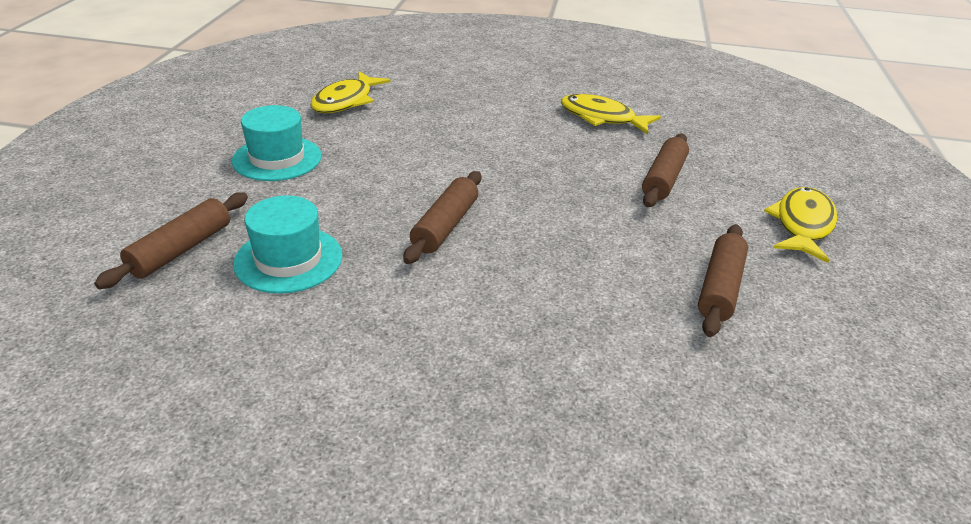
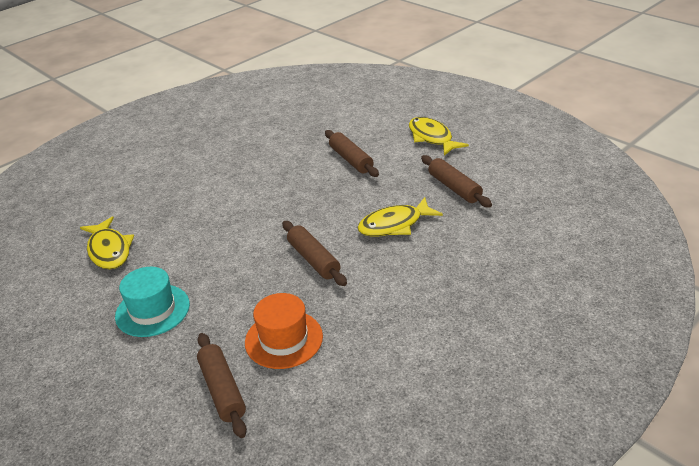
camera: 50 degrees left, 0 degrees up
(288, 259) = (284, 339): turquoise hat -> orange hat
(602, 118) = (265, 151): yellow fish -> yellow fish (394, 225)

